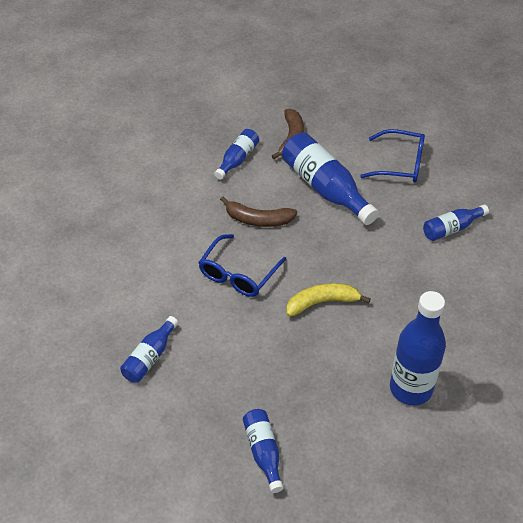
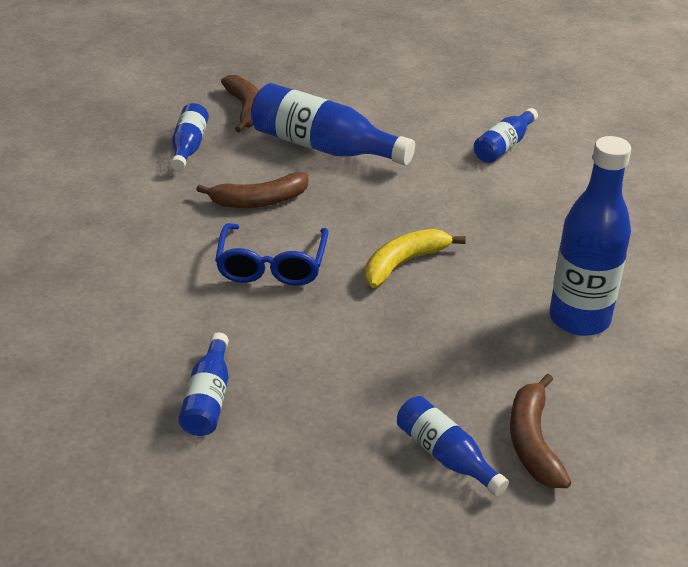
camera: 25 degrees left, 10 degrees down
(322, 465) = (533, 442): none -> brown banana
(400, 164) = (398, 101): blue glasses -> none

